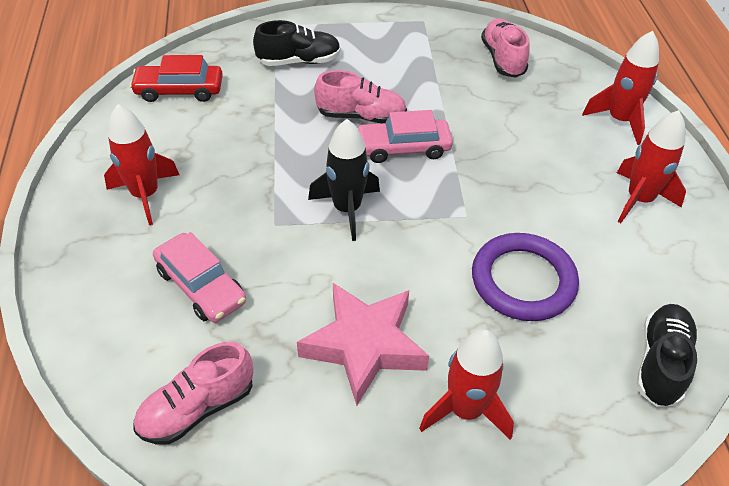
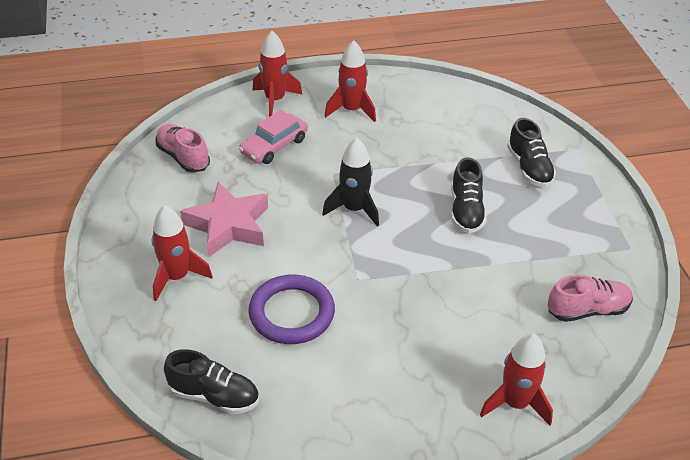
camera: 85 degrees right, 5 degrees down
(179, 90) = (467, 108): red car -> none
(361, 116) = (466, 211): pink shoe -> black shoe
(403, 148) = (432, 238): pink car -> none
(639, 199) = (398, 405): red rocket -> red rocket (275, 100)

